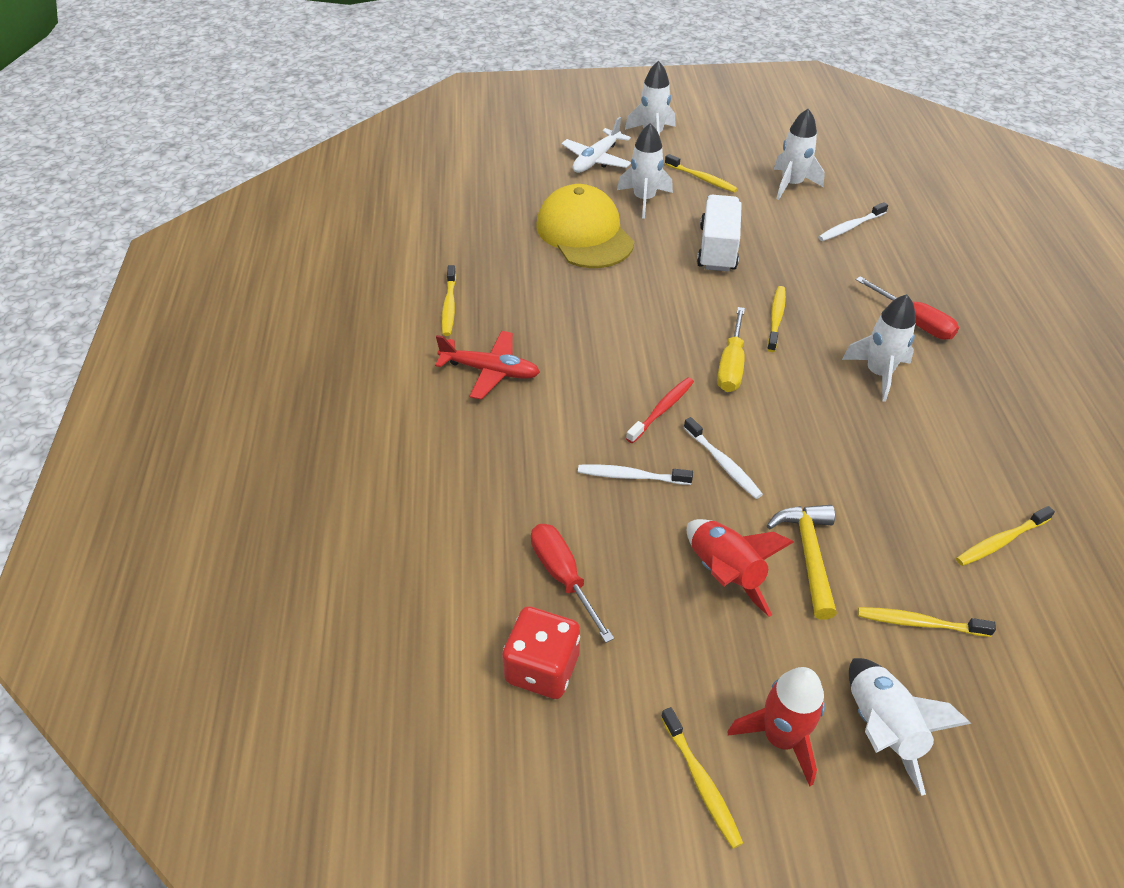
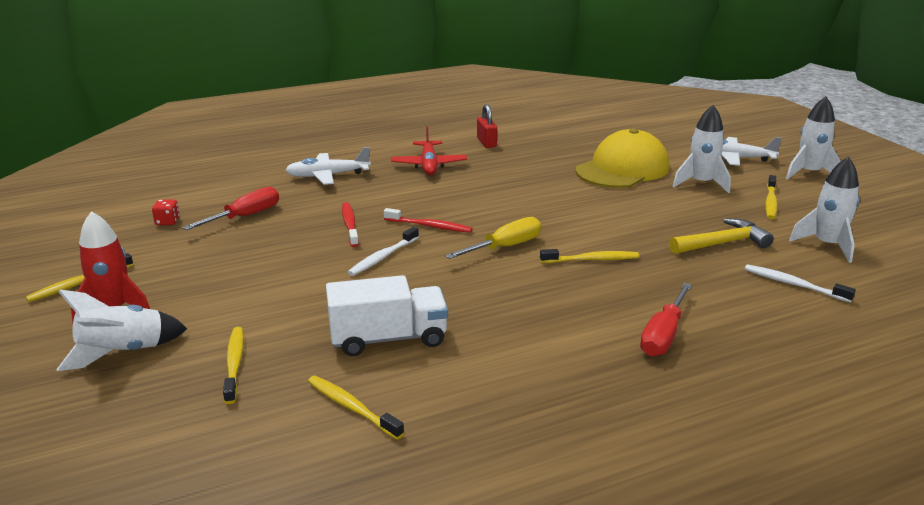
camera: 70 degrees right, 20 degrees down
(449, 306) = (486, 142): yellow toothbrush -> red padlock
(471, 471) = (327, 175): none -> white plane
(542, 668) = (167, 222): red dice -> red dice, size x0.49
(631, 476) = (350, 225): white toothbrush -> red toothbrush
(717, 248) = (667, 222): white truck -> white truck (388, 339)
(725, 573) = (265, 271): red rocket -> none
(731, 366) = (505, 247): yellow screwdriver -> yellow screwdriver turned 150 degrees clockwise
(808, 555) = (296, 304): yellow hammer -> yellow hammer (722, 243)
(878, 373) = (556, 320): white rocket -> none

